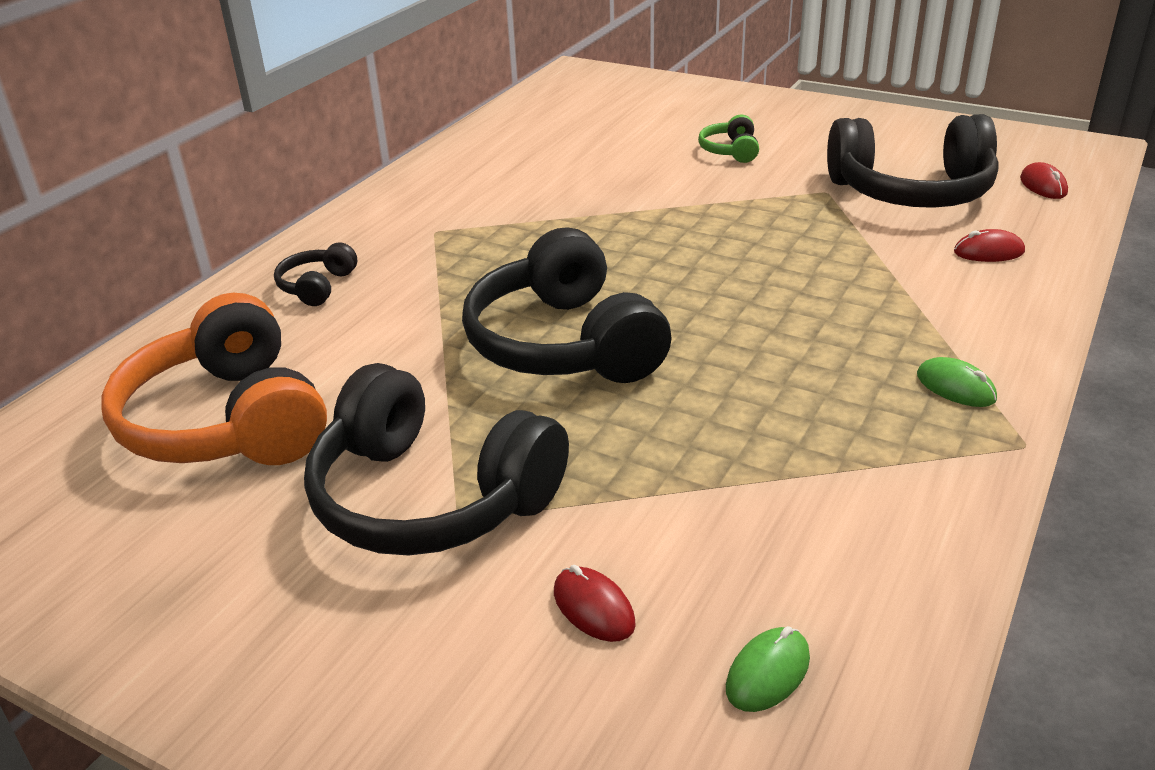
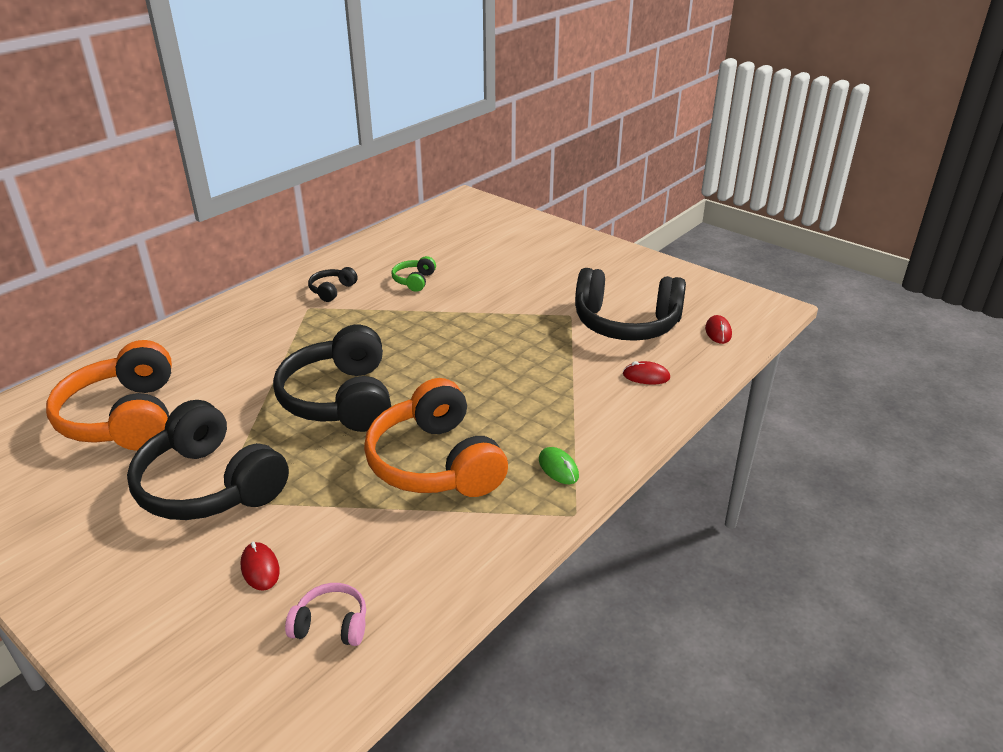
camera: 10 degrees right, 0 degrees up
(317, 286) = (219, 336): black headphones -> black headphones (332, 290)
(730, 151) = (527, 275): green headphones -> green headphones (414, 281)
(767, 673) = (331, 625): green mouse -> pink headphones
(769, 408) = (436, 462): none -> orange headphones

